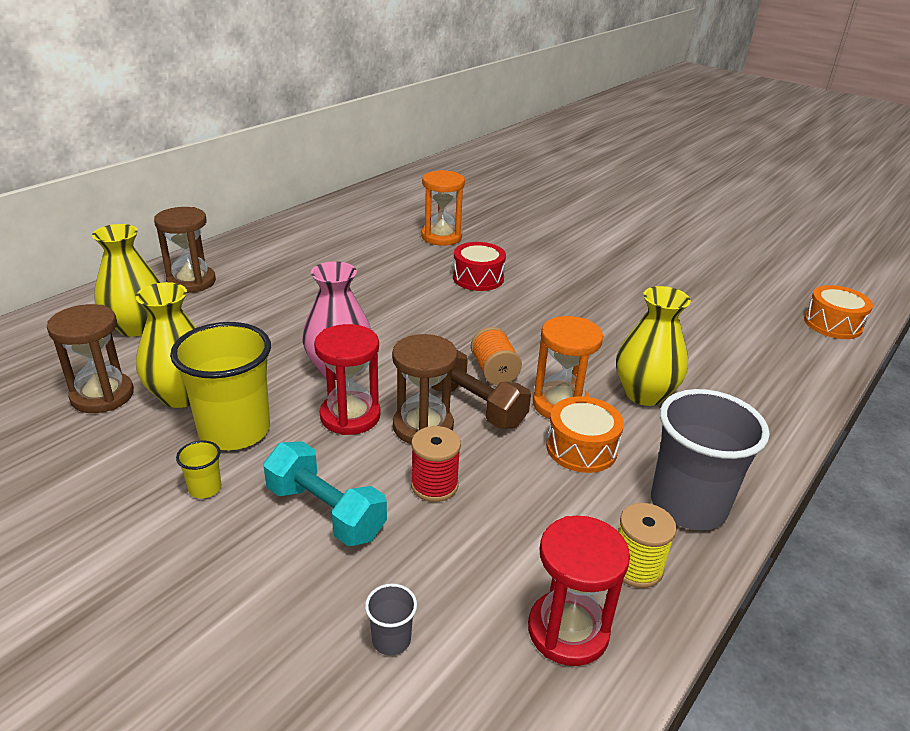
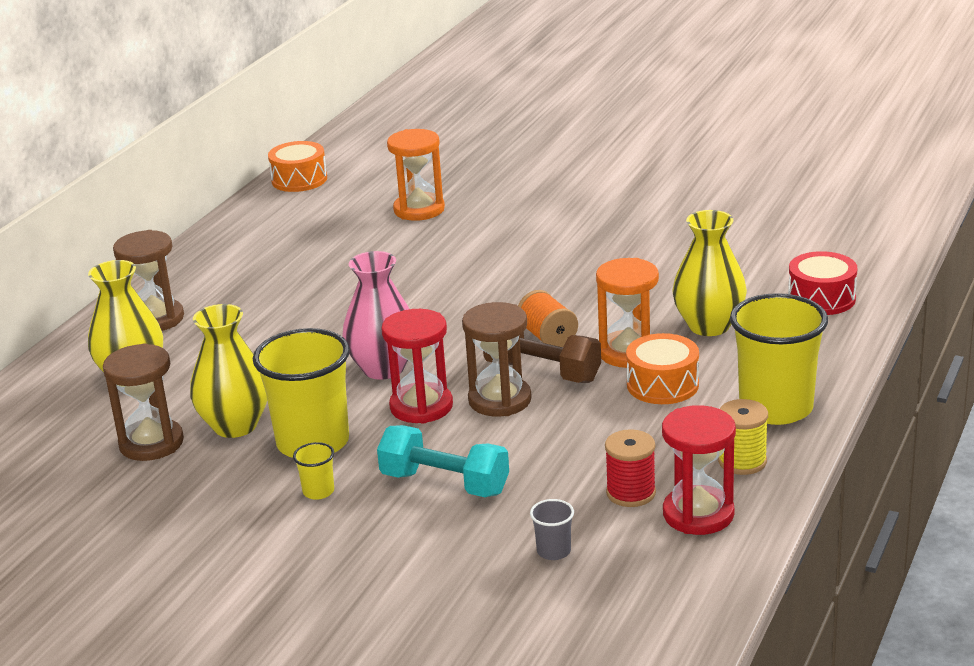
camera: 10 degrees left, 5 degrees down
(434, 485) = (535, 443): red spool -> red spool (631, 493)
(478, 278) = (486, 248): red drum -> red drum (821, 298)
(688, 505) = (776, 408): grey cup -> yellow cup
(832, 324) = (889, 218): orange drum -> orange drum (299, 180)

